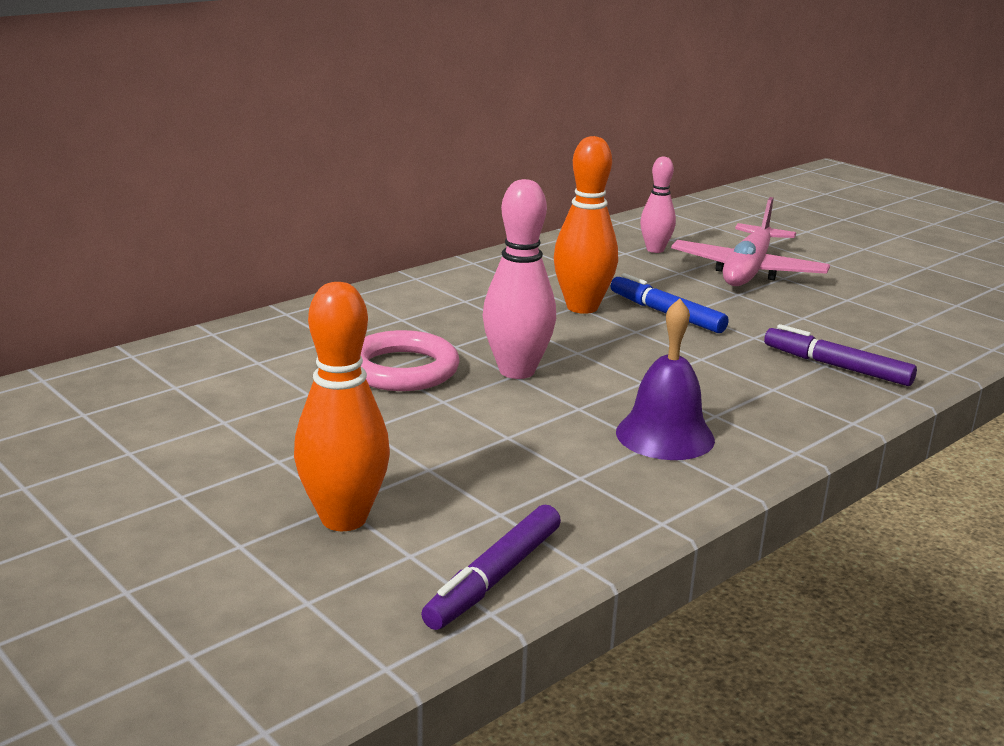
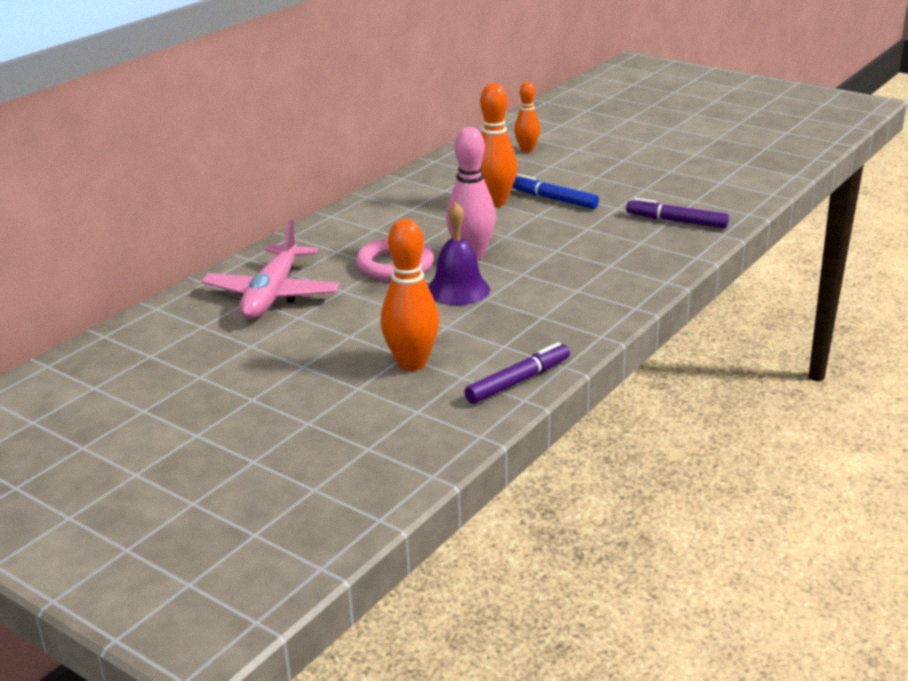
camera: 10 degrees left, 5 degrees up
(495, 578) = (518, 381): purple marker -> purple marker turned 150 degrees counterclockwise
(655, 250) = (527, 150): pink bowling pin -> orange bowling pin
(665, 435) = (583, 283): purple bell -> purple bell (458, 290)
(747, 271) = (597, 158): pink plane -> pink plane (272, 295)

